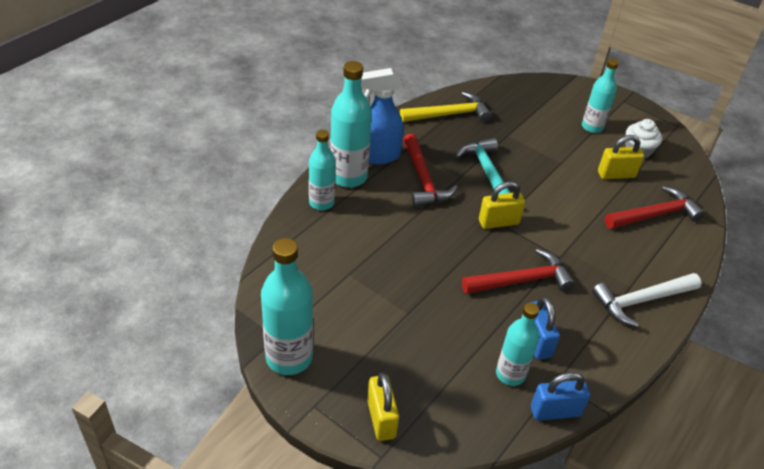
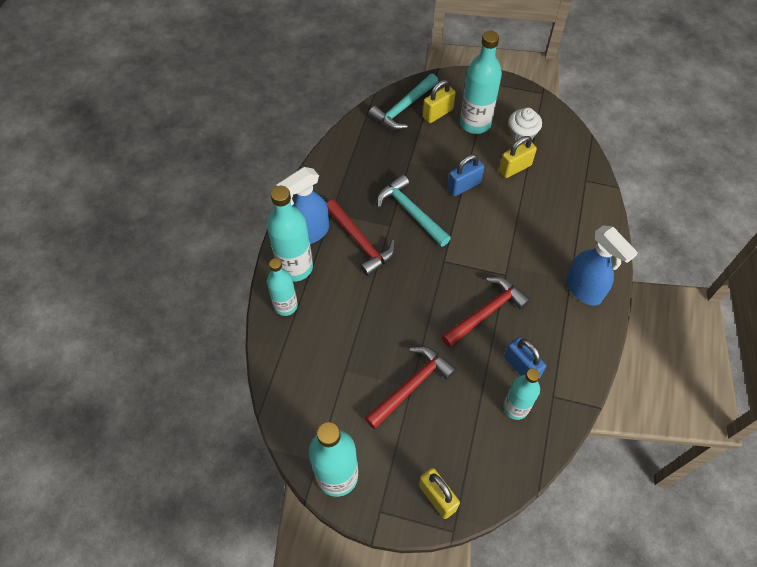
camera: 20 degrees left, 15 degrees up
(449, 114) = (349, 160): yellow hammer -> none
(498, 222) = (442, 260): yellow padlock -> yellow padlock (437, 113)
(525, 93) = (403, 108): none -> turquoise hammer
(555, 411) = (562, 426): blue padlock -> blue padlock (464, 186)
(592, 127) = (475, 123): turquoise bottle -> turquoise bottle, size x1.54
(641, 300) = (584, 290): white hammer -> blue spray bottle
(655, 215) = (561, 198): red hammer -> red hammer (411, 386)

